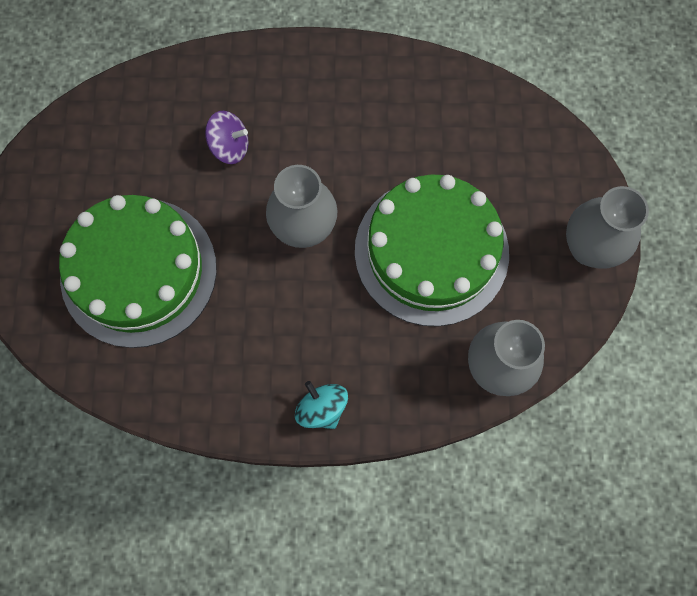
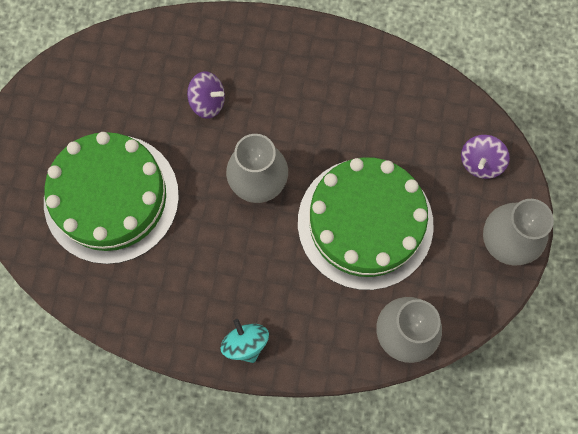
camera: 10 degrees right, 0 degrees up
(546, 164) = (480, 163): none -> purple spinning top

